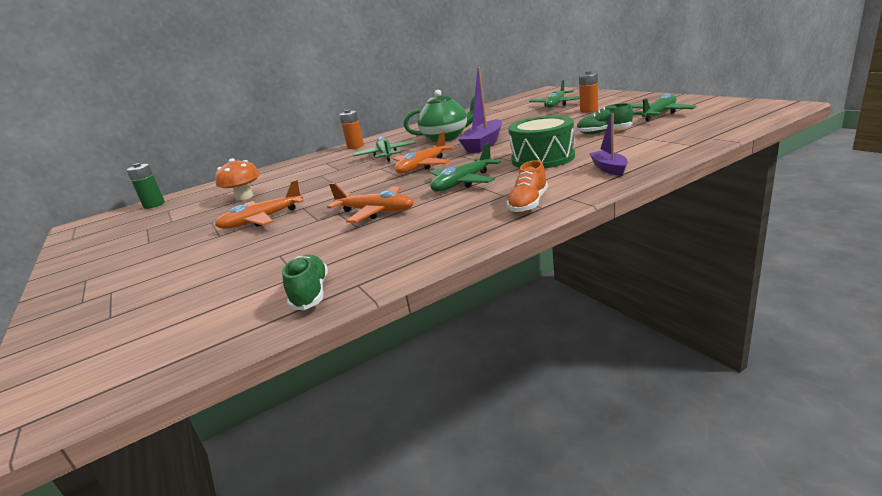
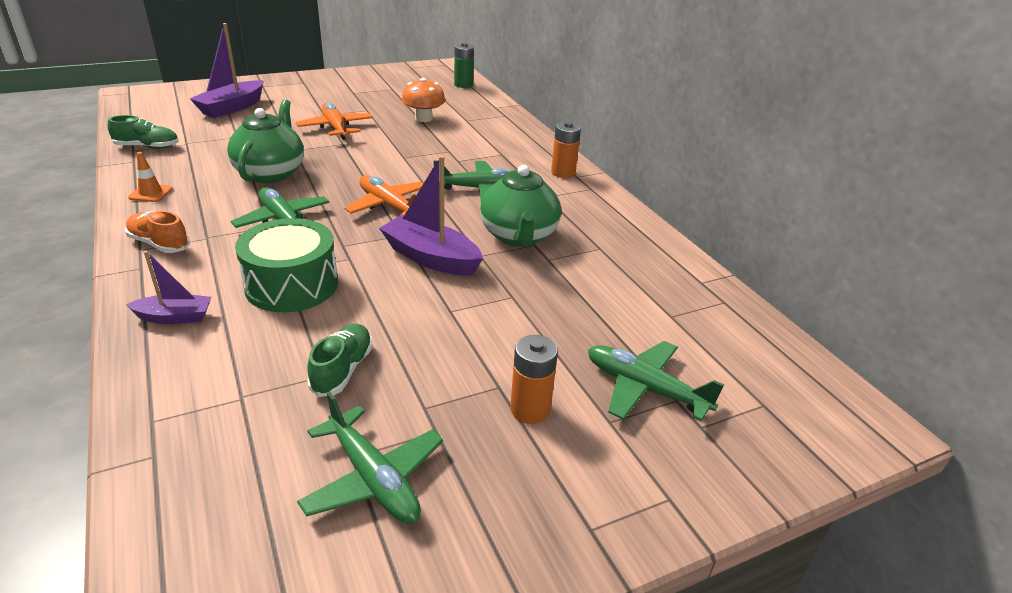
camera: 90 degrees right, 10 degrees up
(171, 291) = (232, 108): none -> purple boat
(376, 212) = (271, 173): orange plane -> green teapot
(439, 242) = (150, 193): none -> orange traffic cone

